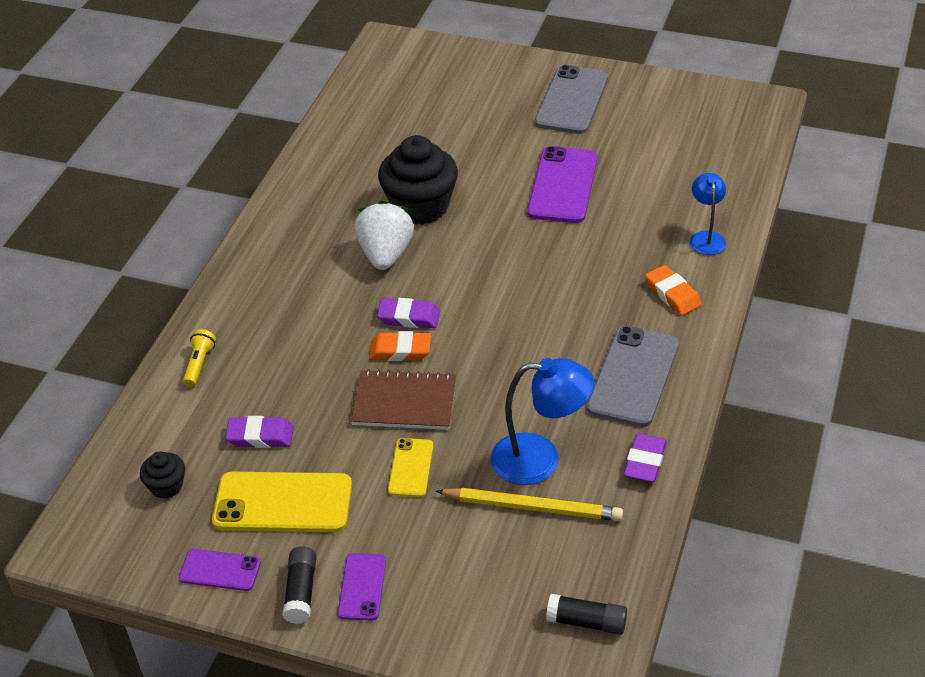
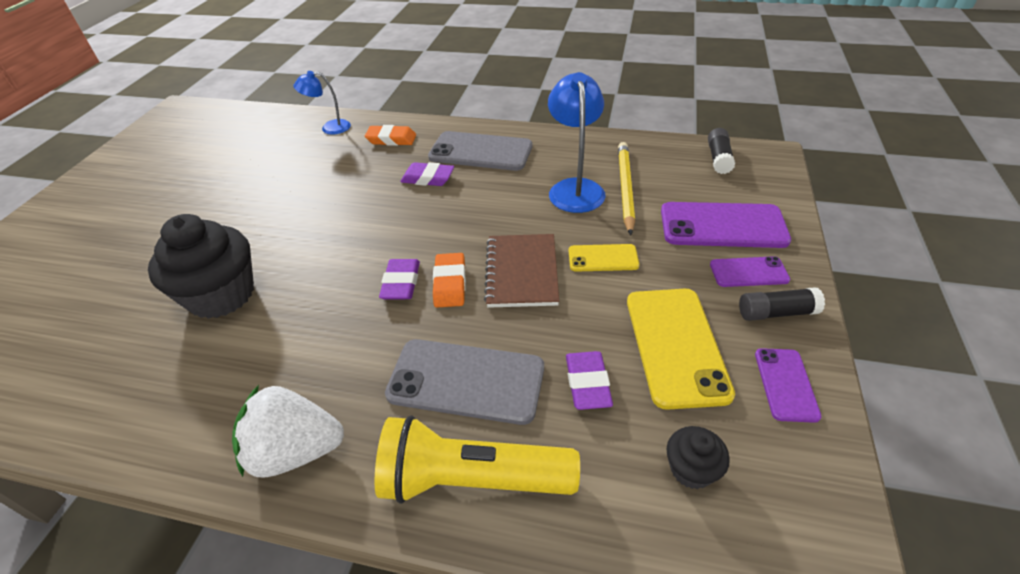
camera: 95 degrees left, 0 degrees up
(199, 364) = (471, 480): yellow flashlight -> yellow flashlight, size x2.24
(385, 254) = (296, 314): white strawberry -> white strawberry (295, 451)
(563, 185) = (232, 200): purple phone -> purple phone (722, 225)
(572, 100) = (100, 203): grey phone -> grey phone (466, 381)
(645, 462) = (566, 143): purple eraser -> purple eraser (428, 178)
(672, 294) = (391, 139): orange eraser -> orange eraser turned 45 degrees clockwise

